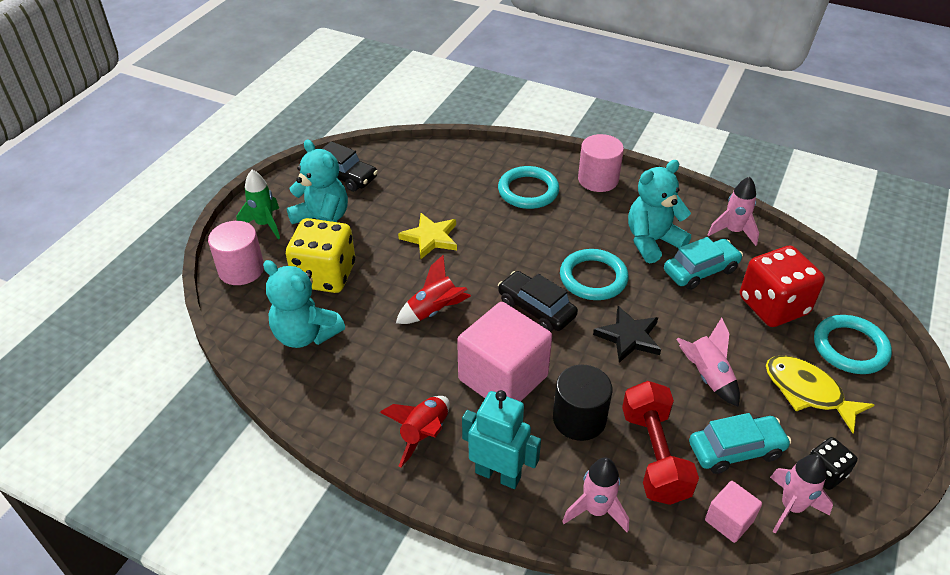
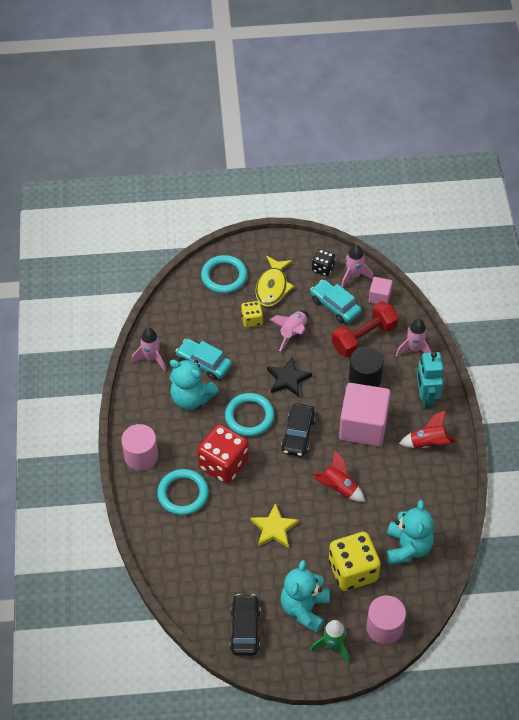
camera: 120 degrees left, 10 degrees up
(752, 344) = (252, 320): none -> yellow dice
(773, 306) = (212, 319): red dice -> red dice (223, 464)

